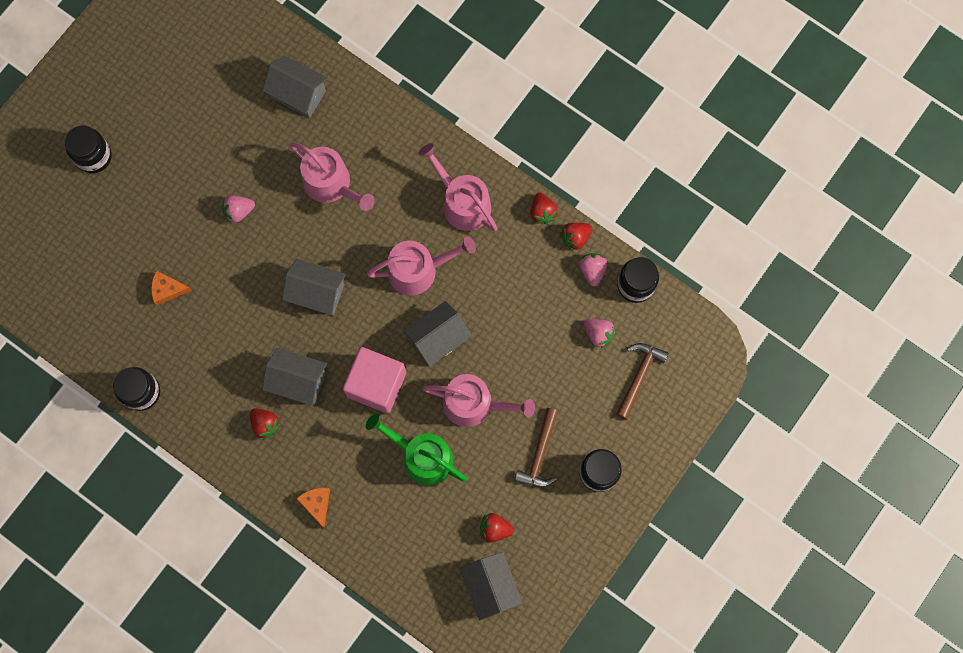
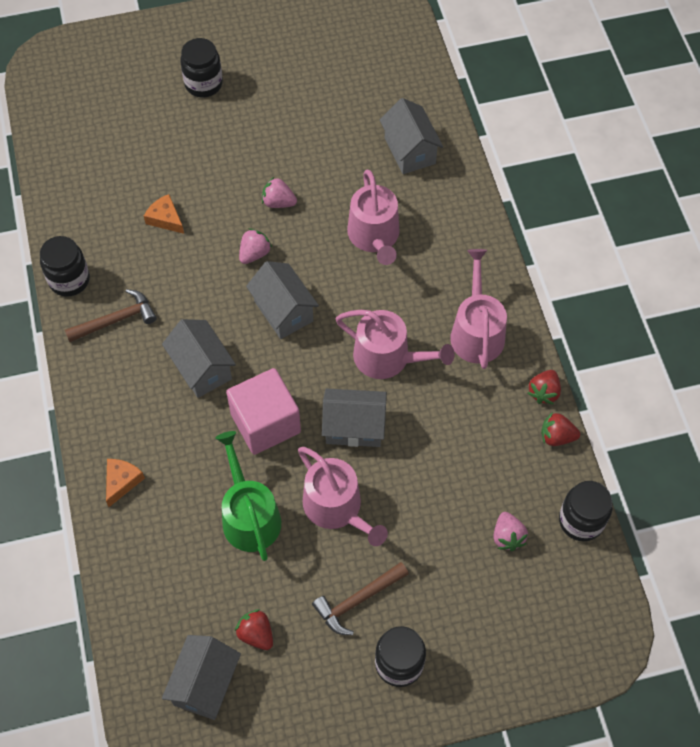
camera: 40 degrees right, 15 degrees down
(265, 424) = (142, 382): red strawberry -> none
(592, 270) = (549, 476): pink strawberry -> pink strawberry (254, 254)
(639, 376) = (515, 606): brown hammer -> brown hammer (116, 320)

